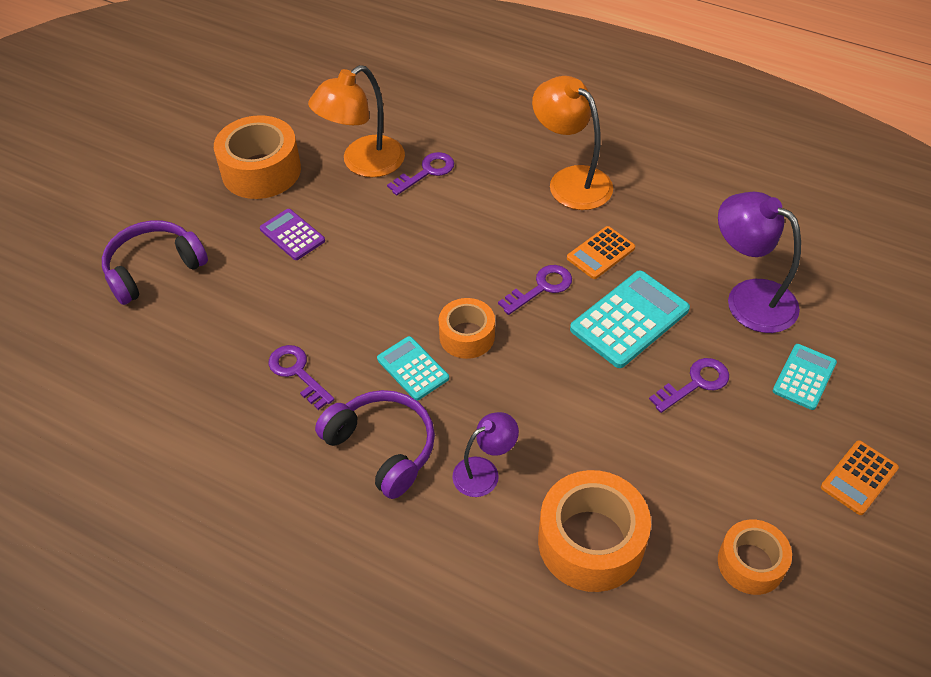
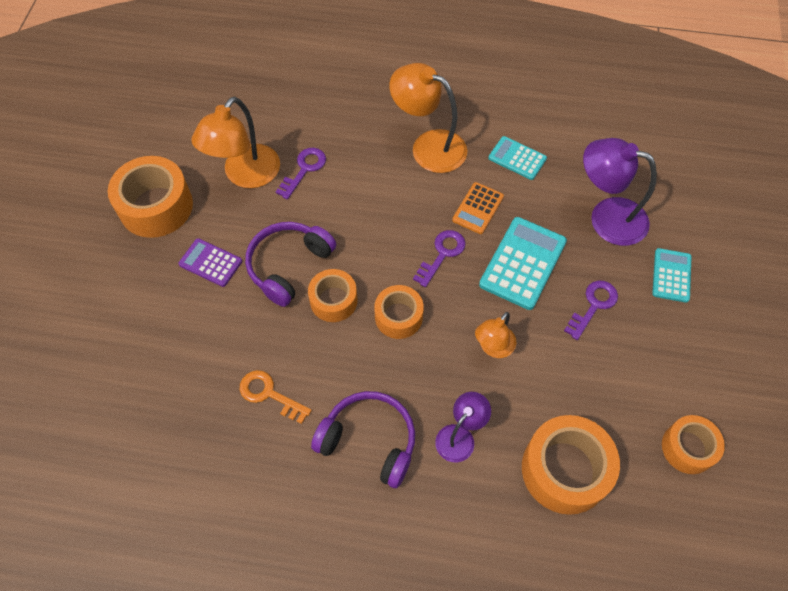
camera: 20 degrees left, 10 degrees up
(154, 269) = (97, 332): purple headphones -> purple headphones (289, 266)
(297, 373) = (269, 394): purple key -> orange key
(403, 302) = (333, 300): none -> orange tape
(413, 368) = (365, 360): turquoise calculator -> turquoise calculator (517, 158)
(559, 394) = (493, 348): none -> orange lamp
(859, 478) = (739, 350): orange calculator -> none

